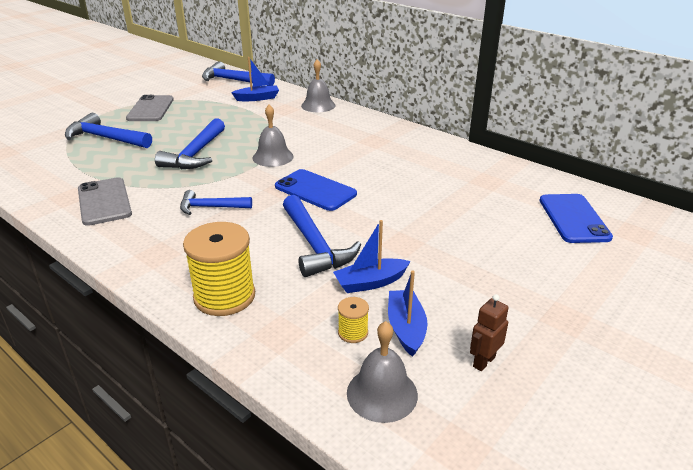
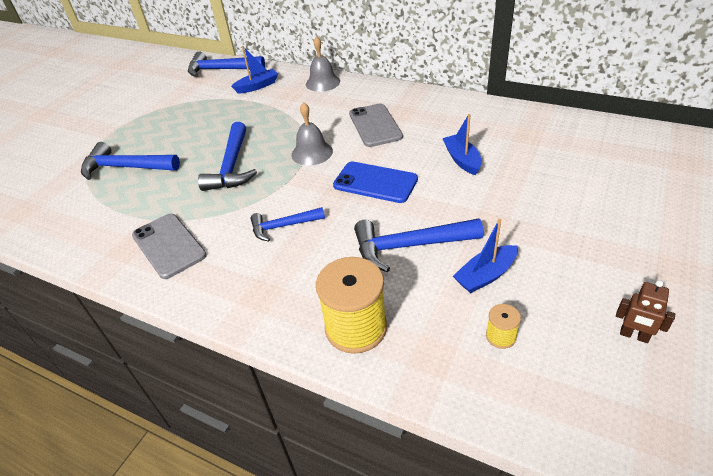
camera: 10 degrees left, 10 degrees up
(151, 109) = (154, 121): grey phone -> grey phone (375, 125)
(314, 245) = (409, 246): blue hammer -> blue hammer turned 120 degrees clockwise
(382, 393) = (564, 396): grey bell -> none
(406, 328) = (546, 318): blue boat -> blue boat (462, 160)
(483, 361) = (634, 335): brown robot -> brown robot turned 90 degrees counterclockwise
(573, 218) = (626, 159): blue phone -> none

